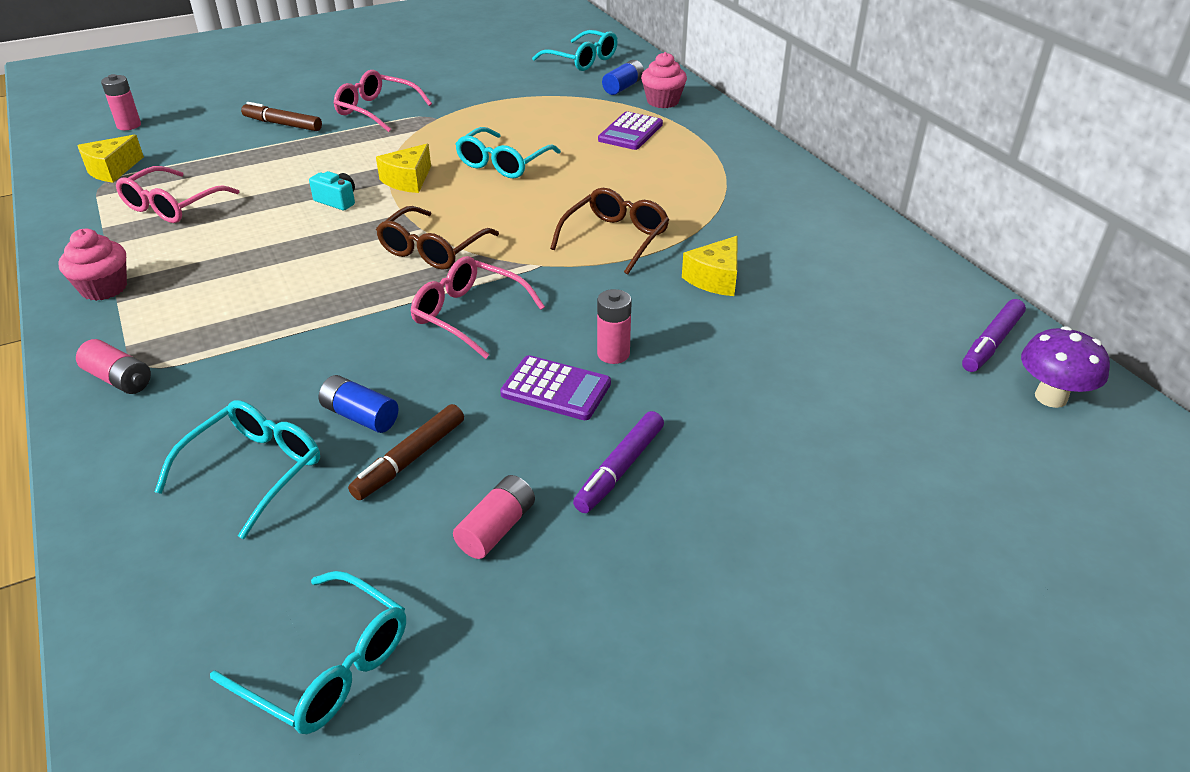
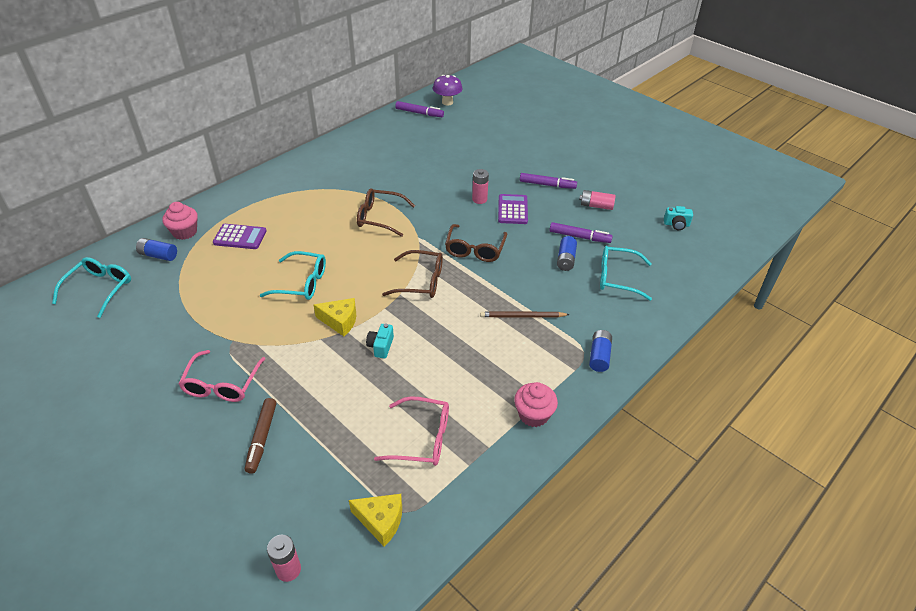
camera: 110 degrees left, 5 degrees up
(119, 379) = (599, 356): pink battery -> blue battery
(275, 325) = (522, 316): none -> brown pencil
(328, 667) = (676, 224): turquoise glasses -> turquoise camera
(410, 459) = (579, 237): brown marker -> purple marker
(468, 315) = (475, 249): pink glasses -> brown glasses
(715, 279) = (404, 181): yellow cheese -> none

